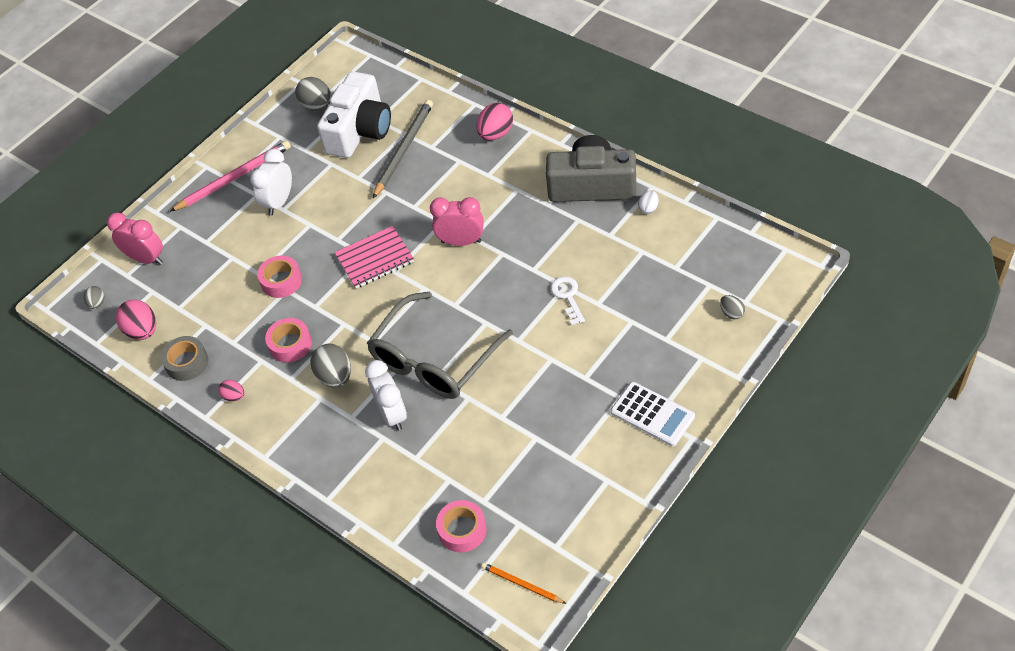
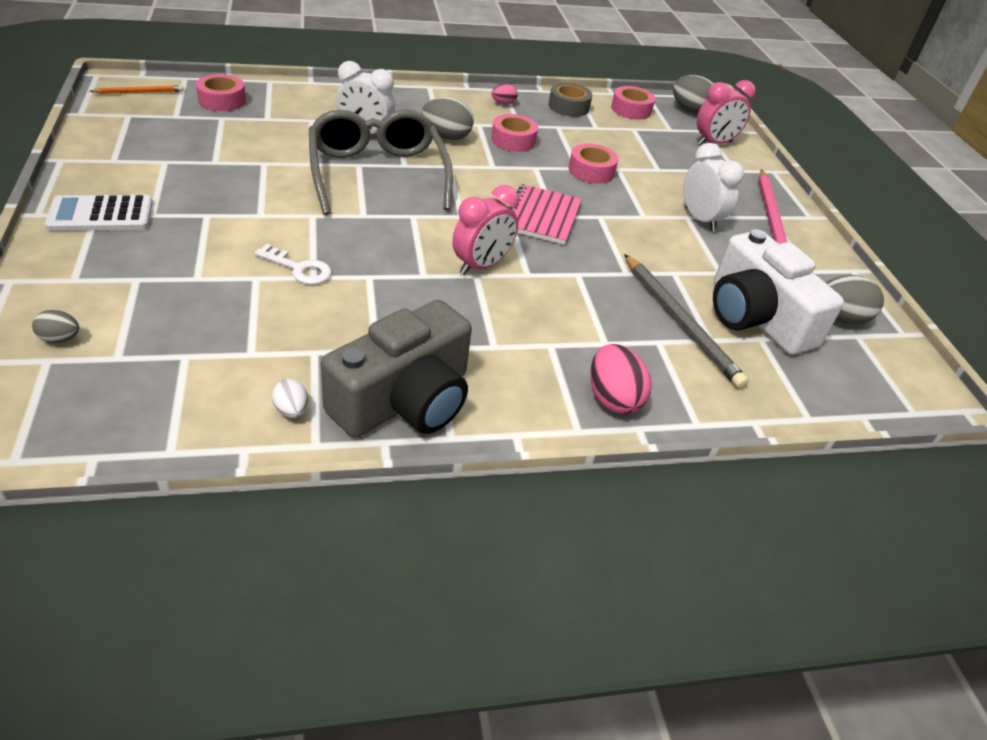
camera: 120 degrees right, 10 degrees down
(97, 303) = (690, 110): grey egg -> grey egg, size x1.81
(142, 331) = (631, 109): pink egg -> pink tape

